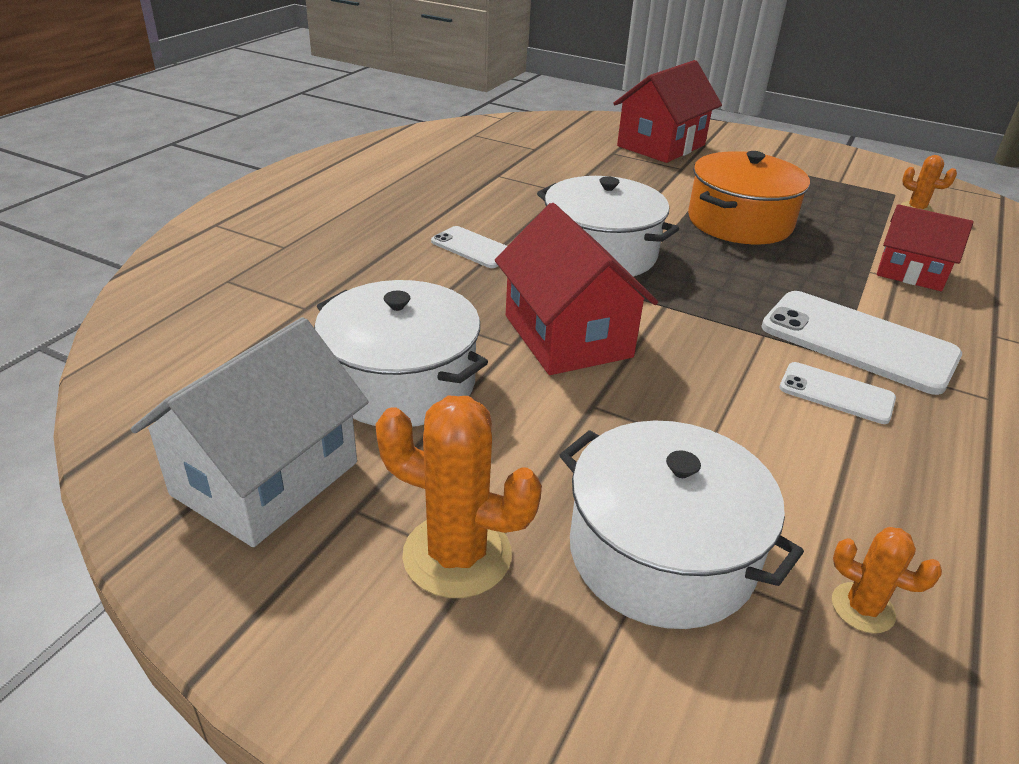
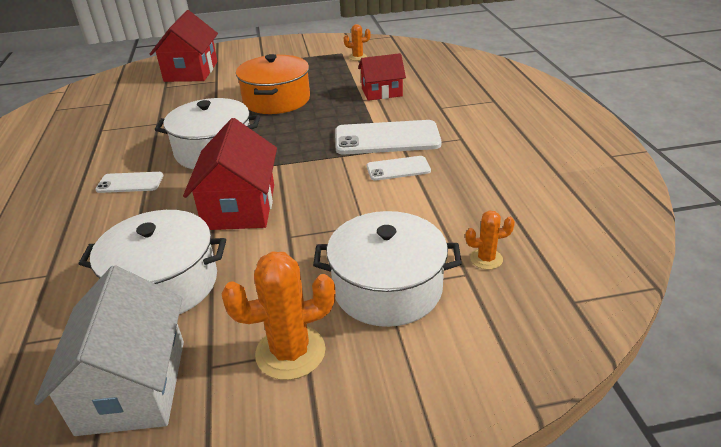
camera: 35 degrees left, 0 degrees up
(567, 336) = (240, 207): red house -> red house turned 60 degrees clockwise

